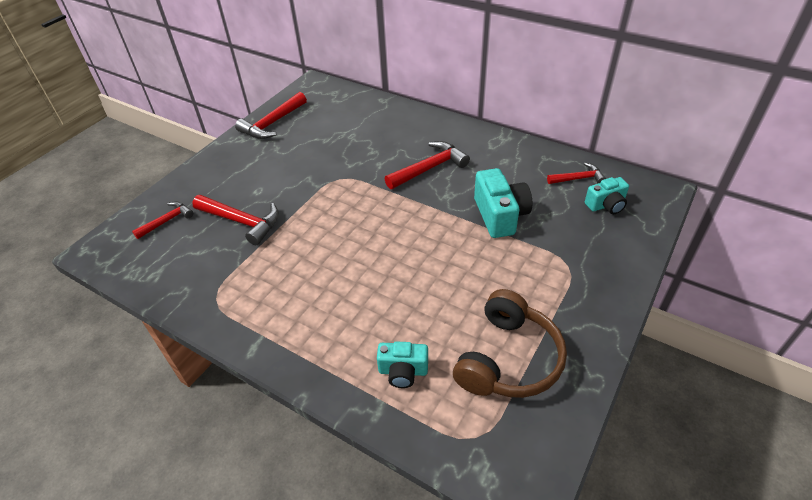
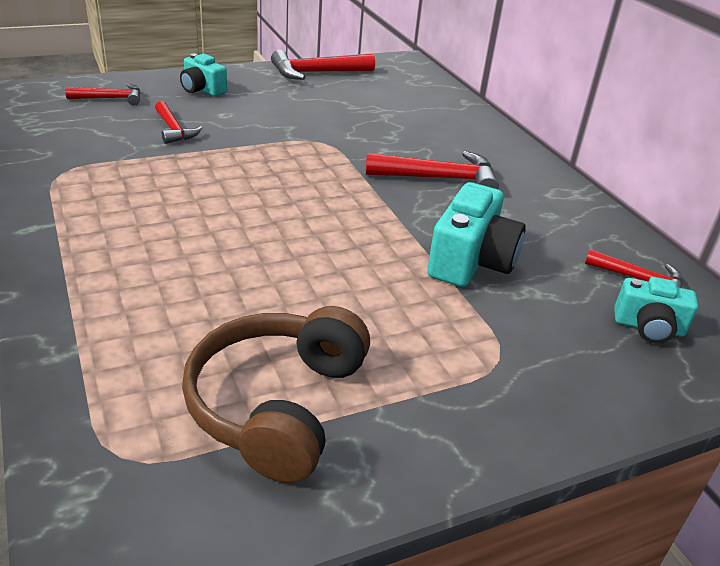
camera: 30 degrees right, 10 degrees down
(242, 222) = (174, 130): red hammer -> red hammer, size x0.62
(403, 371) = (139, 337): turquoise camera -> turquoise camera (202, 89)
(508, 359) = (277, 405): brown headphones -> brown headphones turned 135 degrees clockwise

